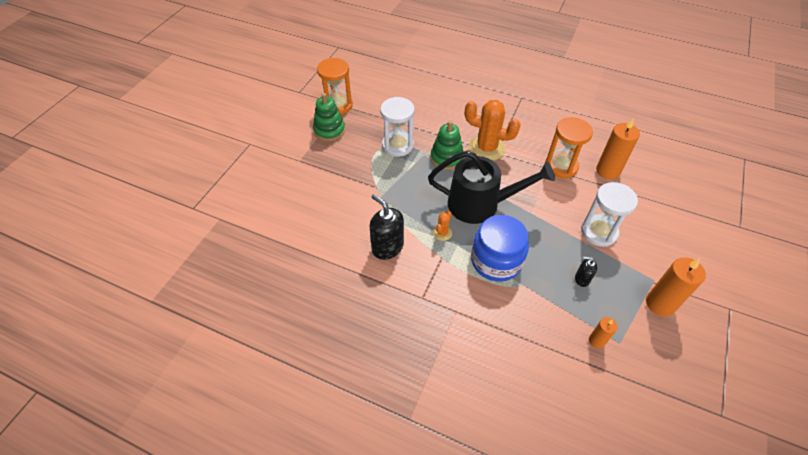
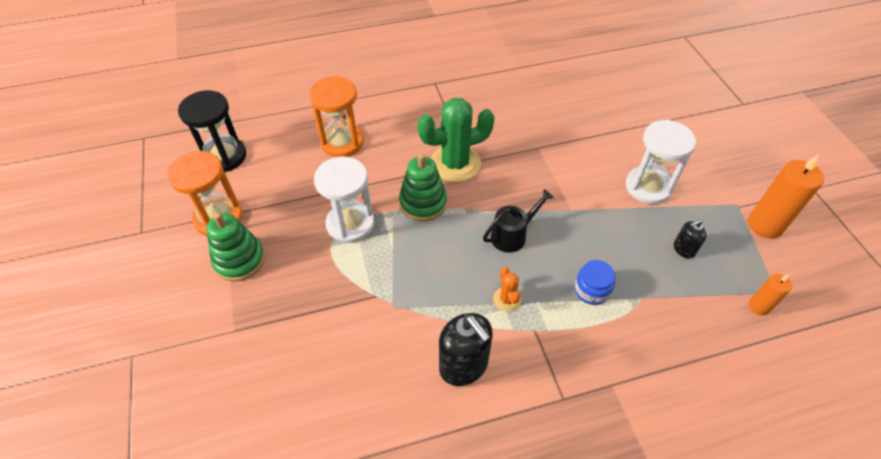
camera: 40 degrees left, 0 degrees up
(367, 77) = (224, 156): none -> black hourglass
(387, 247) = (464, 365): black soap dispenser -> black soap dispenser turned 135 degrees counterclockwise
(480, 204) = (512, 235): black watering can -> black watering can, size x0.51
(486, 148) = (455, 164): orange cactus -> green cactus
(496, 260) = (591, 290): blue jar -> blue jar, size x0.50
(561, 166) = (547, 138): orange hourglass -> orange hourglass (342, 142)
(608, 171) = (593, 116): orange candle -> none

